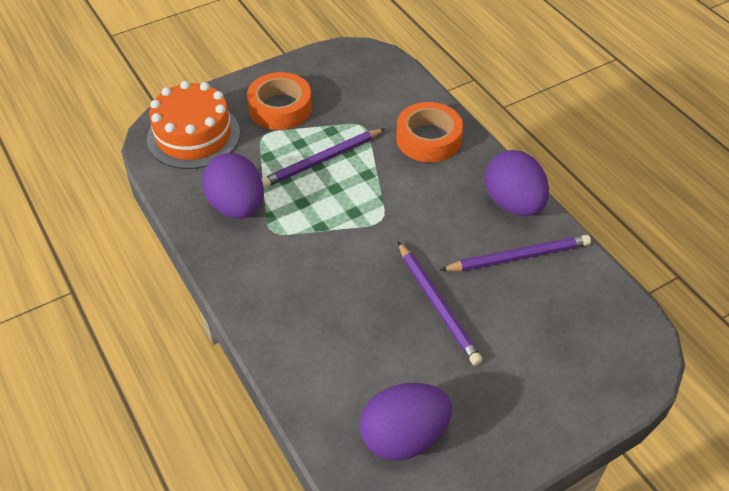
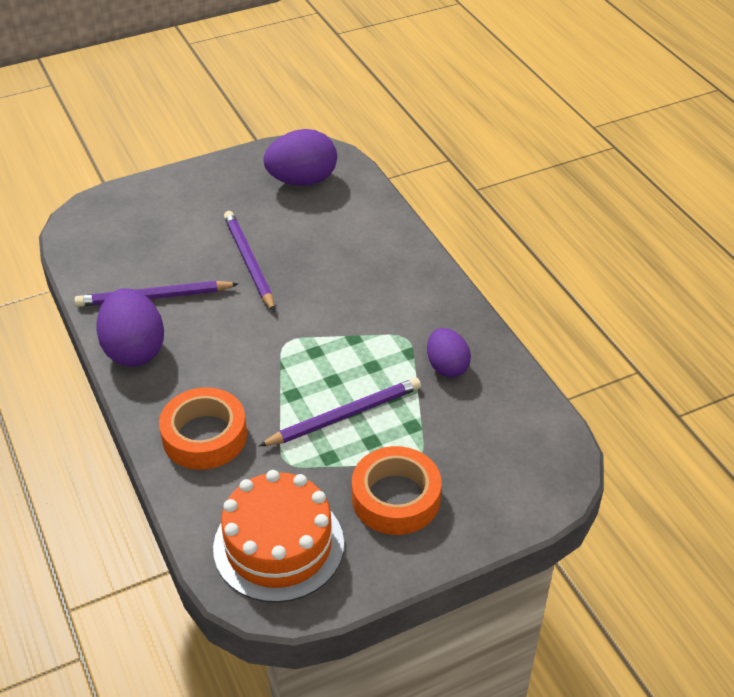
camera: 175 degrees left, 5 degrees down
(193, 135) = (511, 462): orange cake -> orange cake (278, 545)
(237, 206) = (447, 366): purple egg -> purple egg, size x0.63

